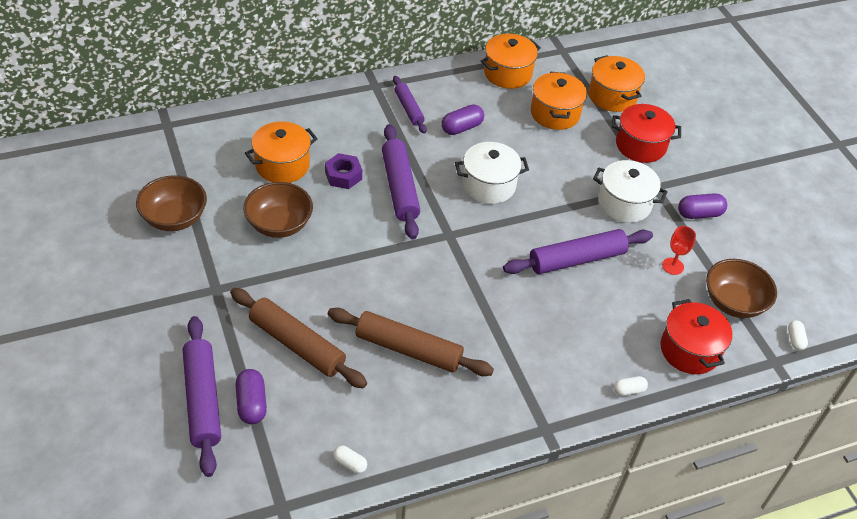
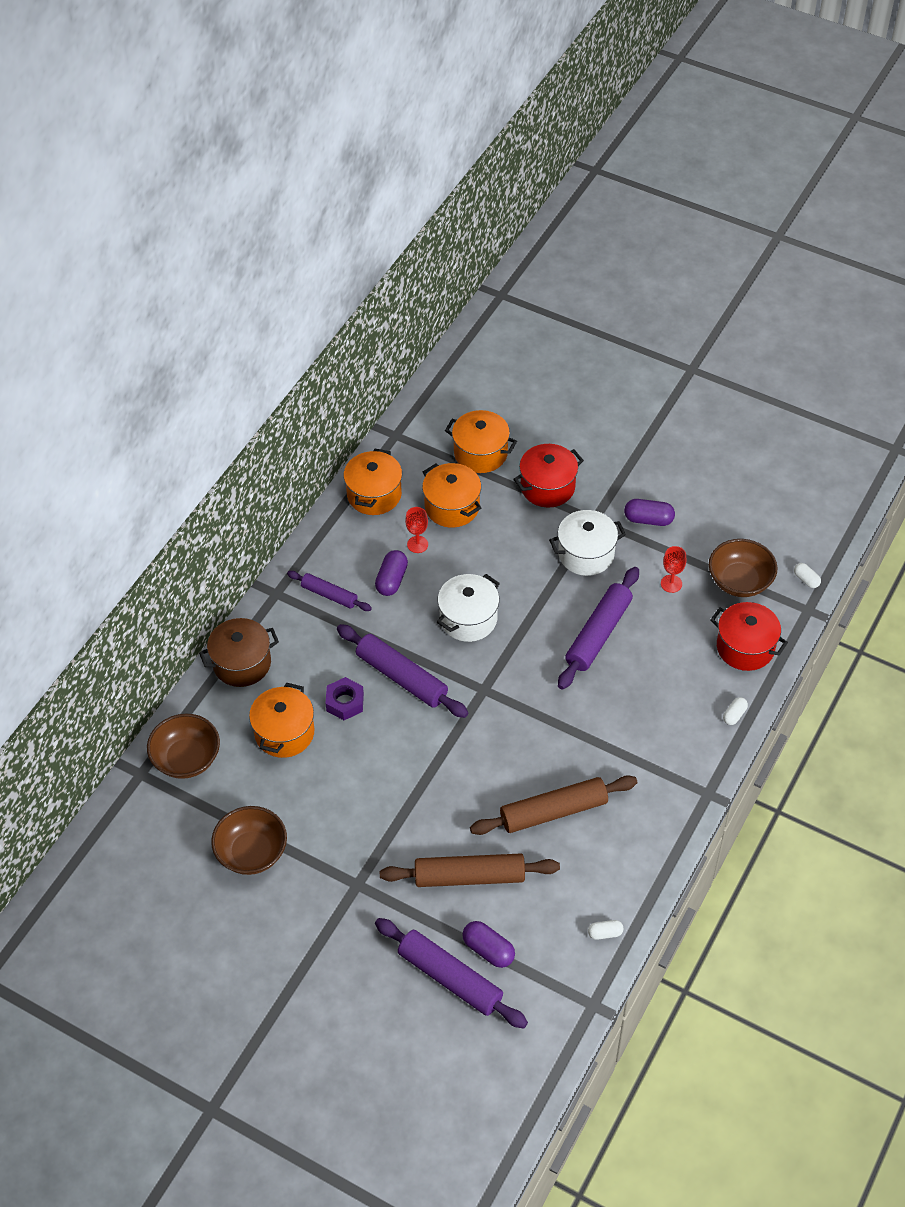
camera: 35 degrees left, 5 degrees up
(279, 224) = (343, 788): brown bowl -> brown bowl (187, 759)
(305, 108) = (242, 663): none -> brown pot
(504, 119) = (417, 544): none -> red goblet
(699, 214) = (648, 519): purple capsule -> purple capsule turned 60 degrees clockwise

